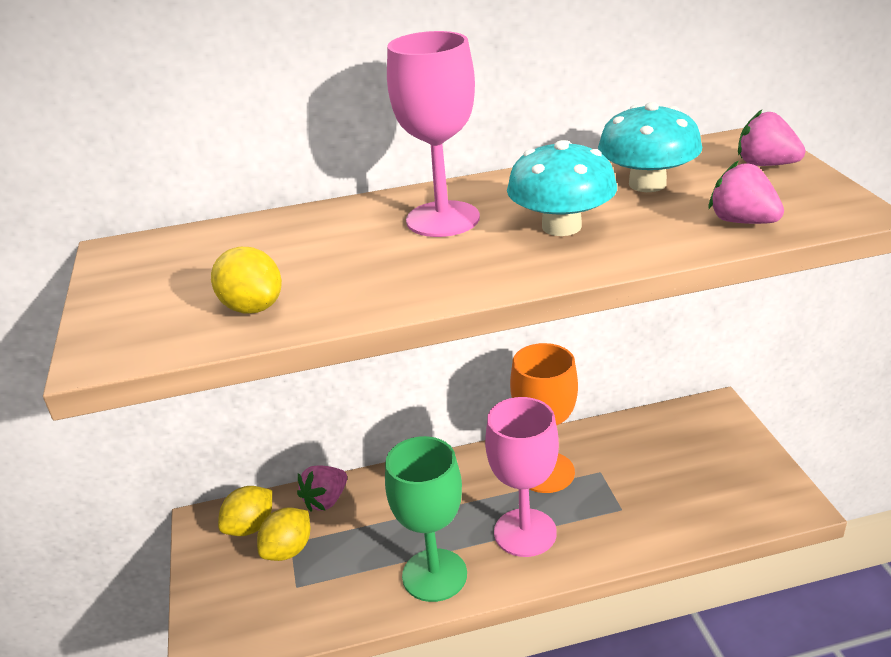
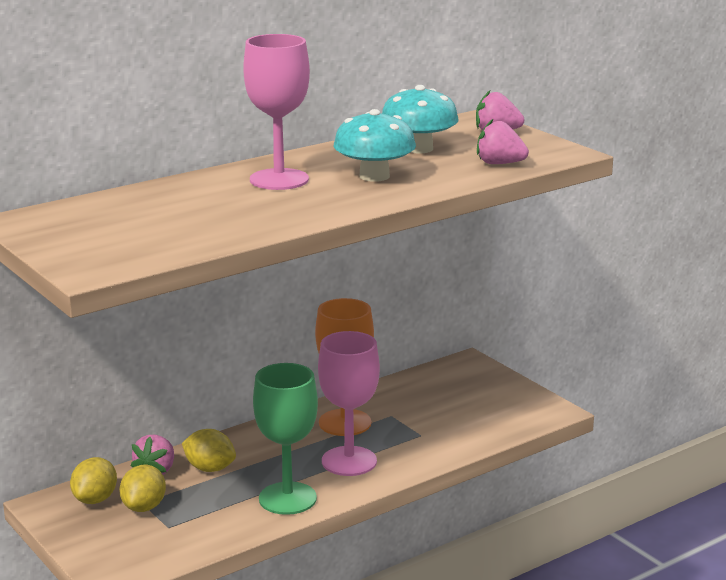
camera: 25 degrees left, 10 degrees down
(252, 307) = (180, 237): yellow lemon -> yellow lemon (209, 468)

